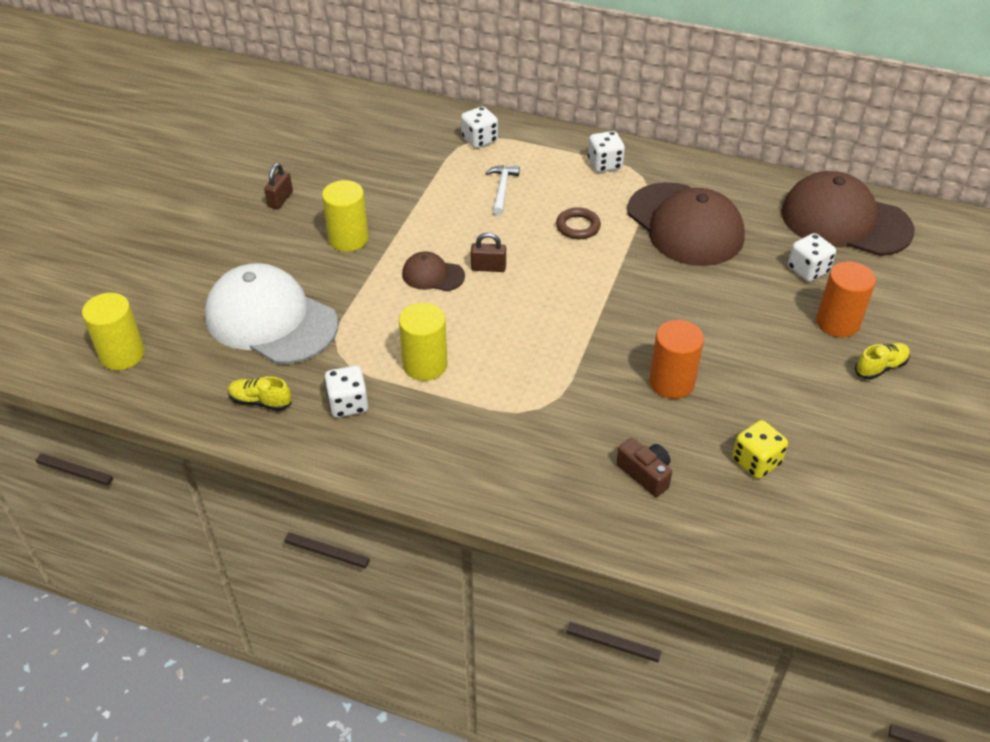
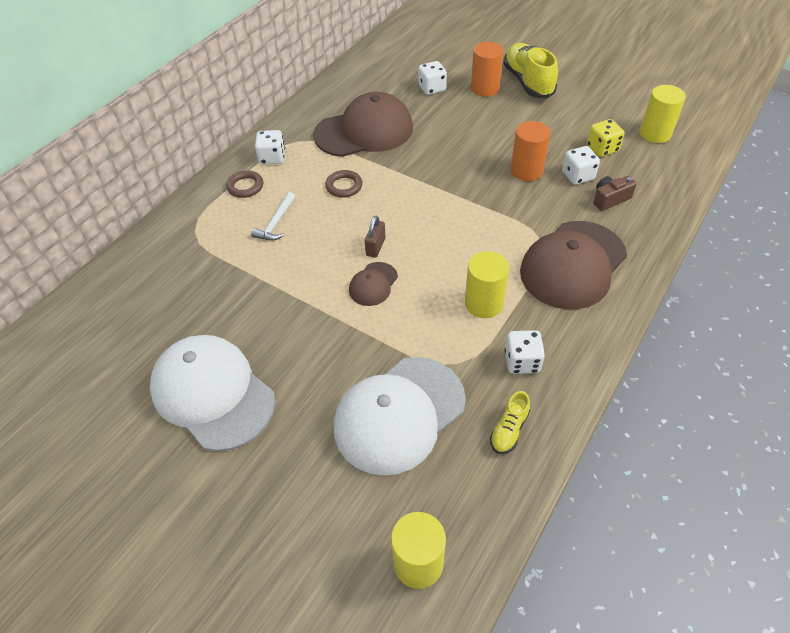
camera: 75 degrees left, 5 degrees up
(280, 199) = (213, 393): brown padlock -> white cap
(348, 239) = (300, 340): yellow cylinder -> yellow cylinder (655, 133)
(479, 140) = (197, 227): white dice -> white dice (578, 176)
(502, 189) = (276, 223): white hammer -> white hammer turned 90 degrees counterclockwise
(550, 156) = (245, 186): none -> brown ring
(845, 221) = (388, 62): brown cap -> brown cap (573, 265)
(880, 367) = (528, 82): yellow shoe -> yellow shoe, size x1.99

